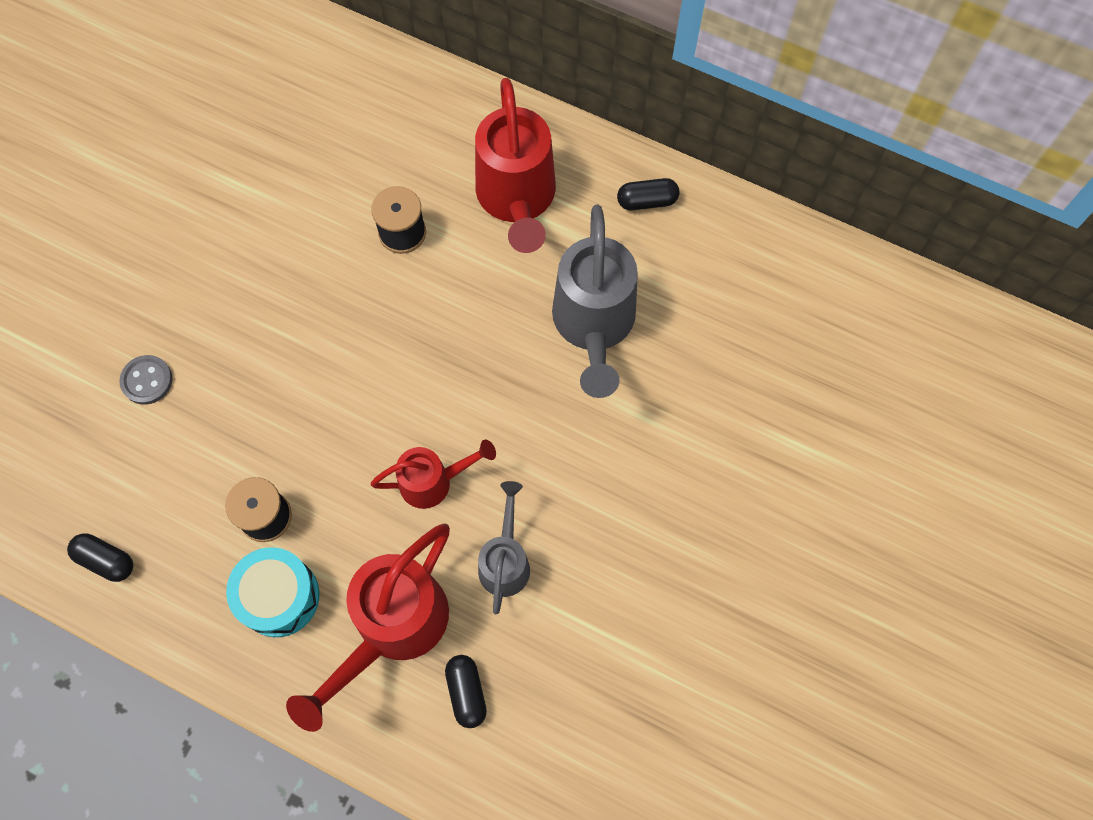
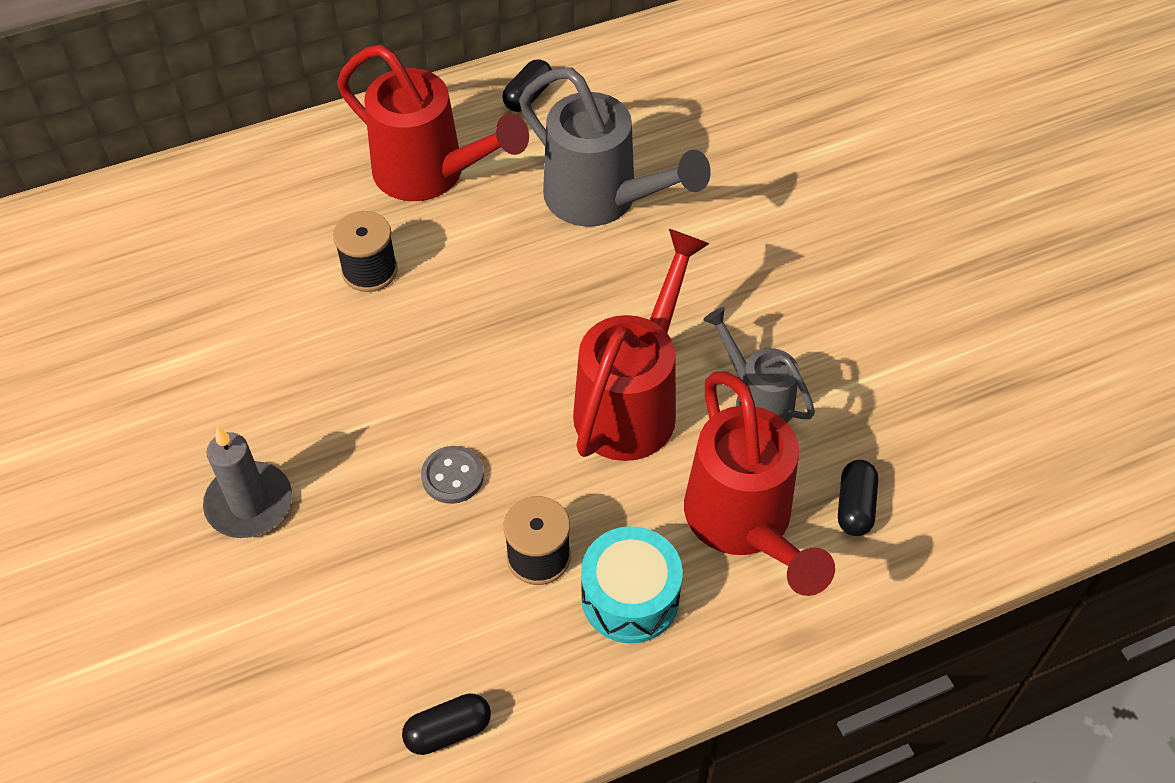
camera: 50 degrees left, 15 degrees down
(147, 380) = (293, 568): grey button -> grey button (452, 476)
(171, 316) = (249, 503): none -> grey candle
(433, 482) = (632, 402): red watering can -> red watering can, size x1.74
(466, 692) = (855, 506): black capsule -> black capsule turned 75 degrees clockwise

